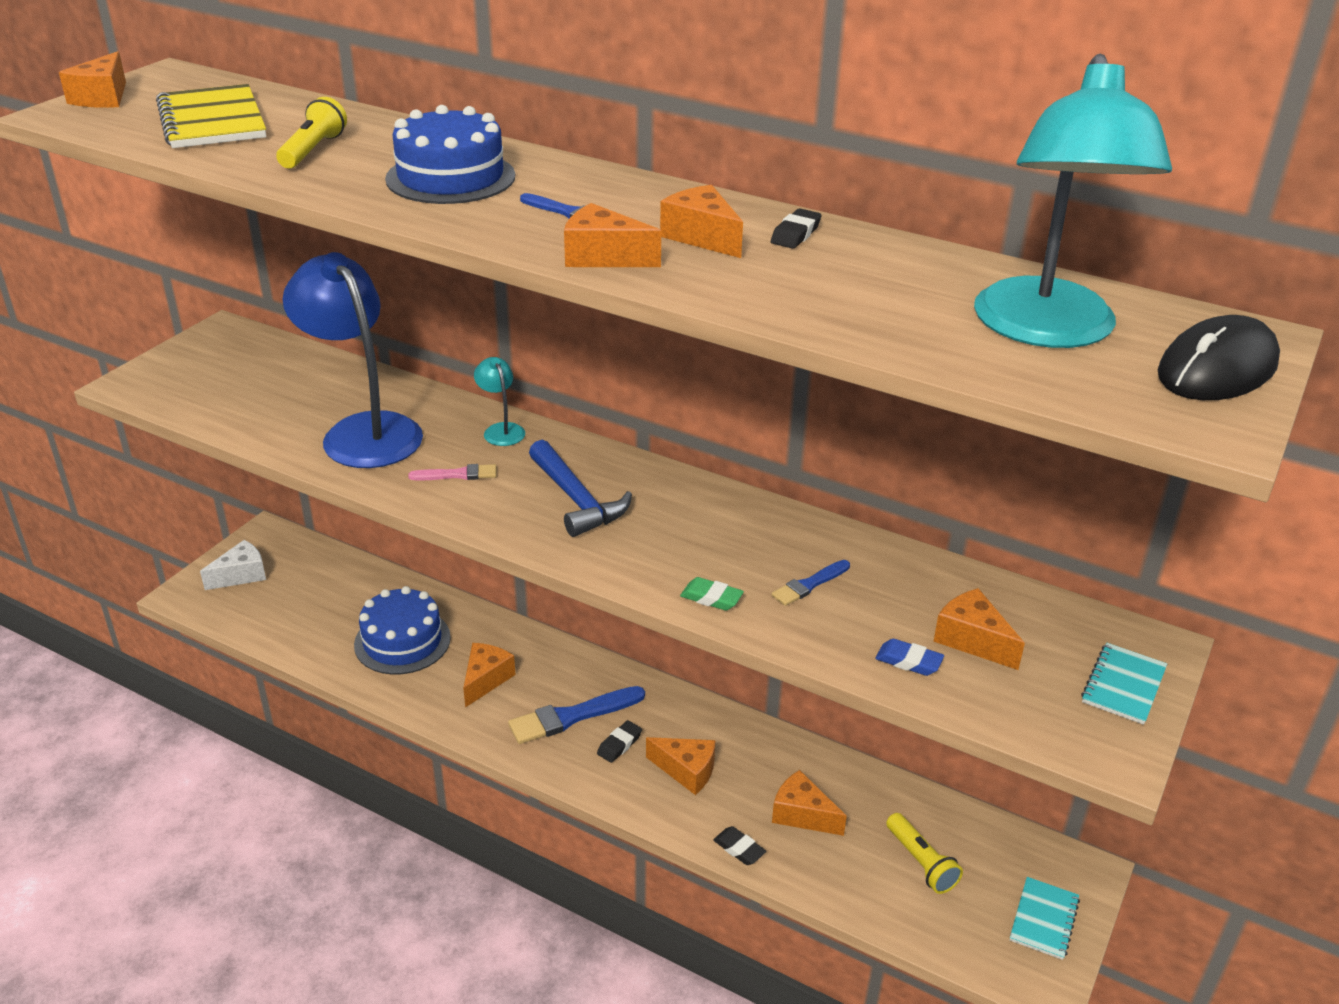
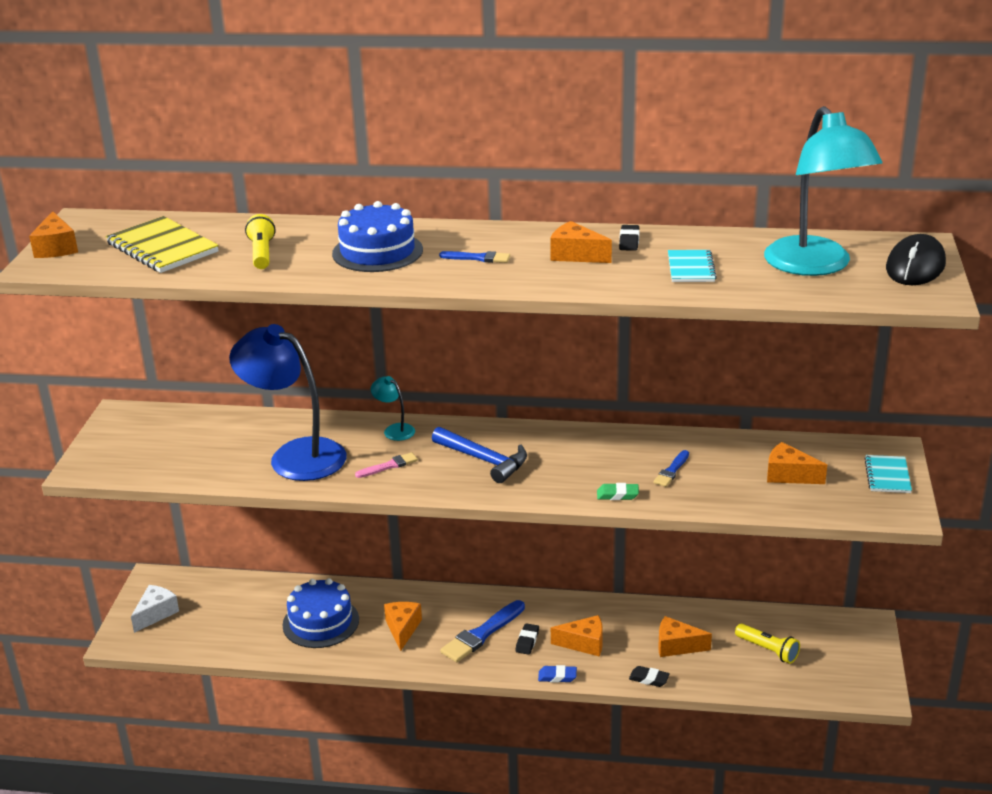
camera: 20 degrees left, 5 degrees down
(603, 257) = (529, 280): orange cheese -> none
(908, 661) = (760, 497): blue eraser -> blue eraser (557, 676)
(1043, 919) = (859, 658): turquoise notebook -> turquoise notebook (691, 268)

